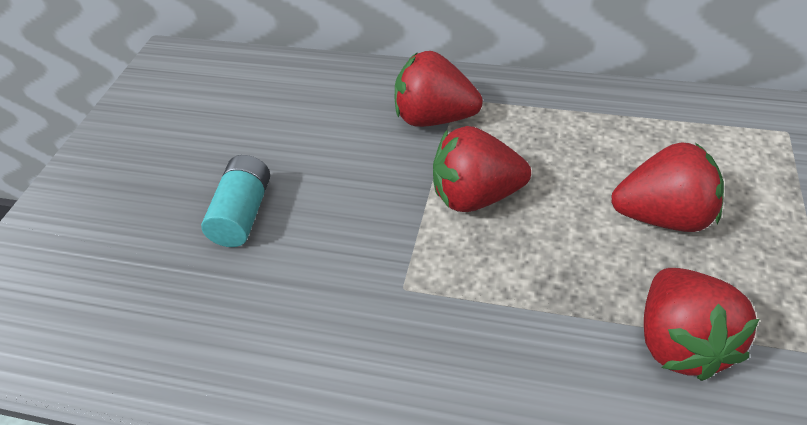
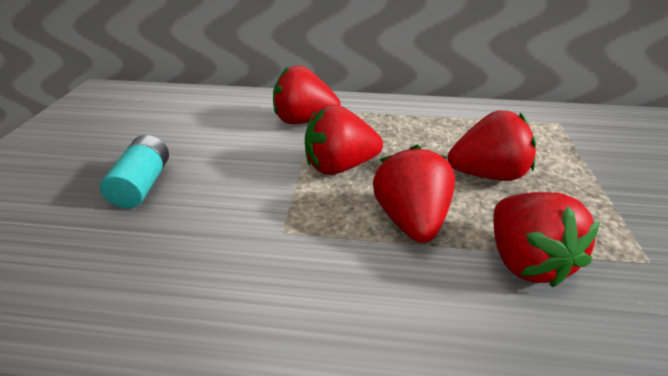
camera: 10 degrees left, 10 degrees down
(554, 281) = (411, 220): none -> red strawberry

